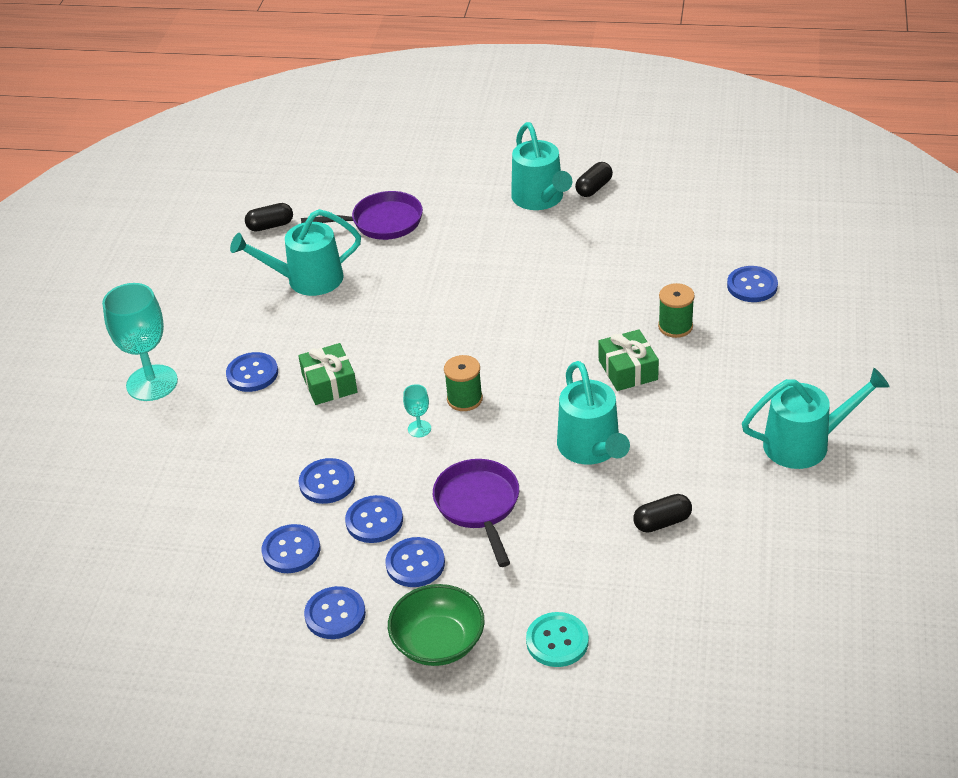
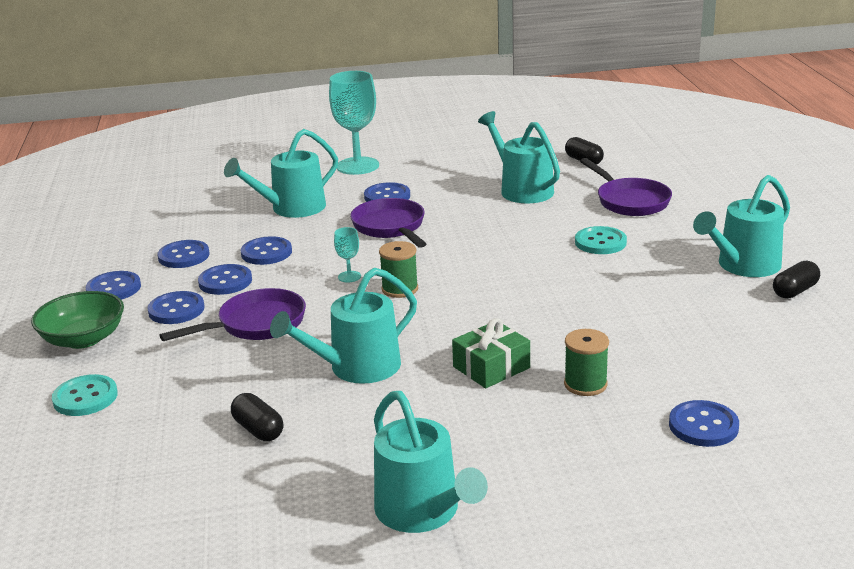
camera: 70 degrees right, 15 degrees down
(229, 450) = (292, 208): none -> turquoise watering can
(329, 383) = (390, 227): green gift -> purple pan
(451, 260) = (600, 242): none -> turquoise button
(594, 188) = (795, 291): black capsule -> black capsule turned 60 degrees counterclockwise

